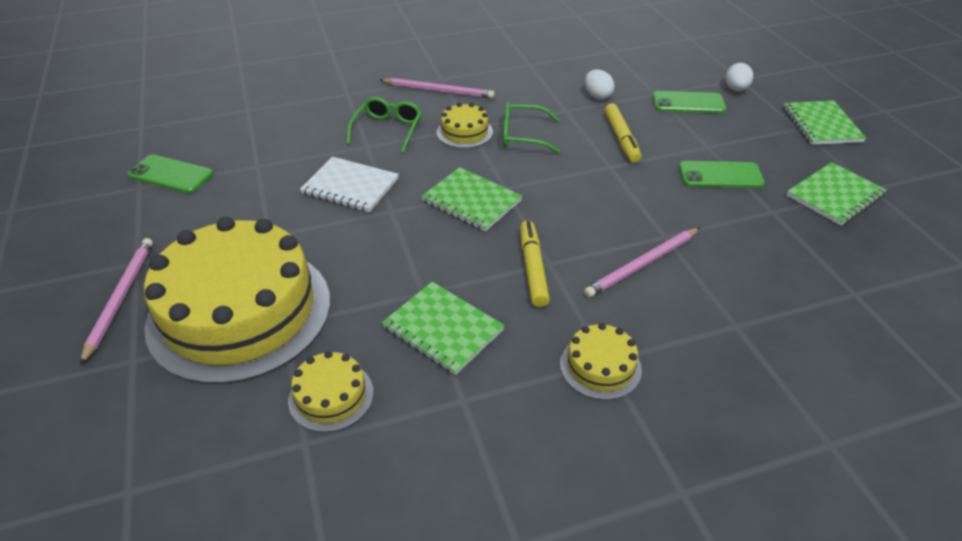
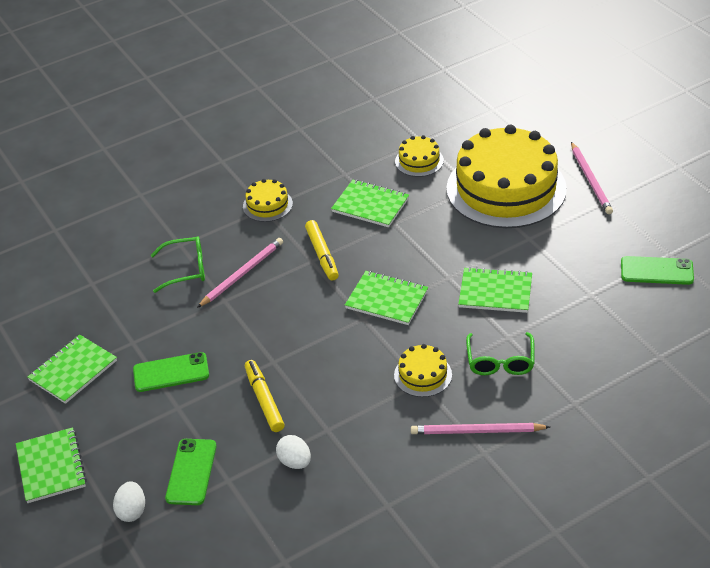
camera: 170 degrees right, 0 degrees up
(350, 186) = (495, 292): white notebook -> green notebook
(522, 136) = (363, 382): green glasses -> green glasses (186, 269)
(688, 103) = (191, 472): green phone -> green phone turned 75 degrees counterclockwise

